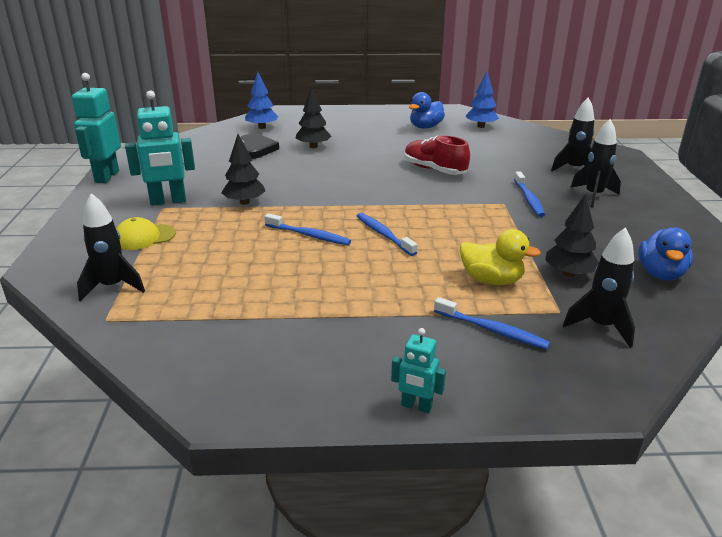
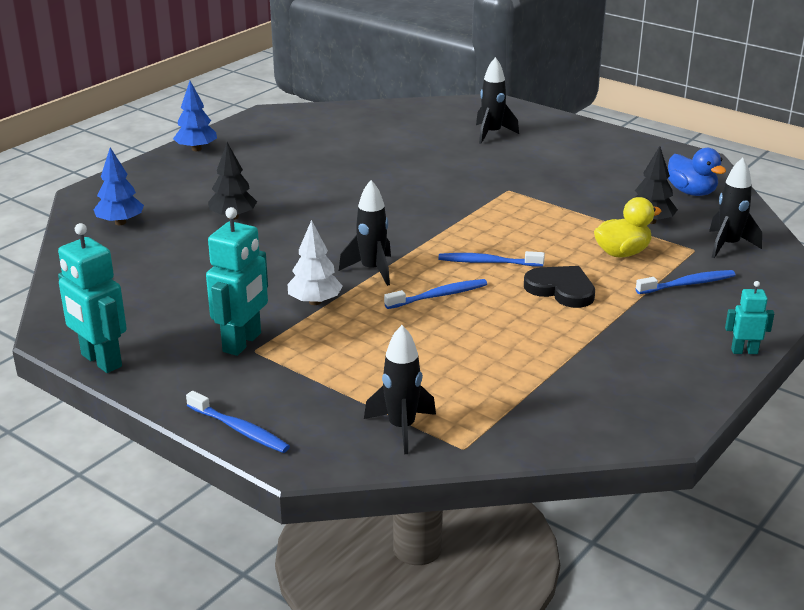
camera: 50 degrees left, 0 degrees up
(144, 237) = (313, 381): yellow cap -> none
(244, 202) = (315, 302): black tree -> white tree
(255, 149) = (182, 249): black heart -> black heart (561, 289)
(416, 406) = (744, 351): turquoise robot -> turquoise robot turned 150 degrees counterclockwise
(425, 127) = (287, 146): blue duck -> none
(434, 170) = (395, 186): red shoe -> none
(481, 126) = (334, 123): blue tree -> blue tree (196, 149)
(529, 199) = (516, 177): blue toothbrush -> blue toothbrush (239, 429)
(593, 196) = (549, 152): black rocket -> black rocket (372, 270)

